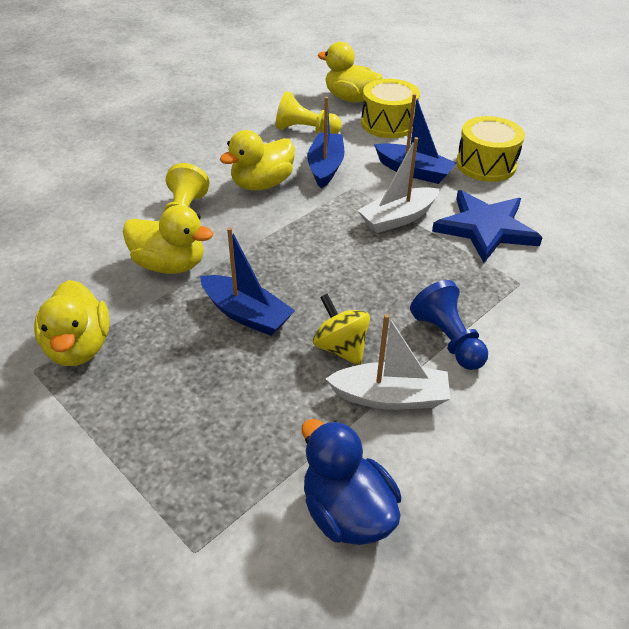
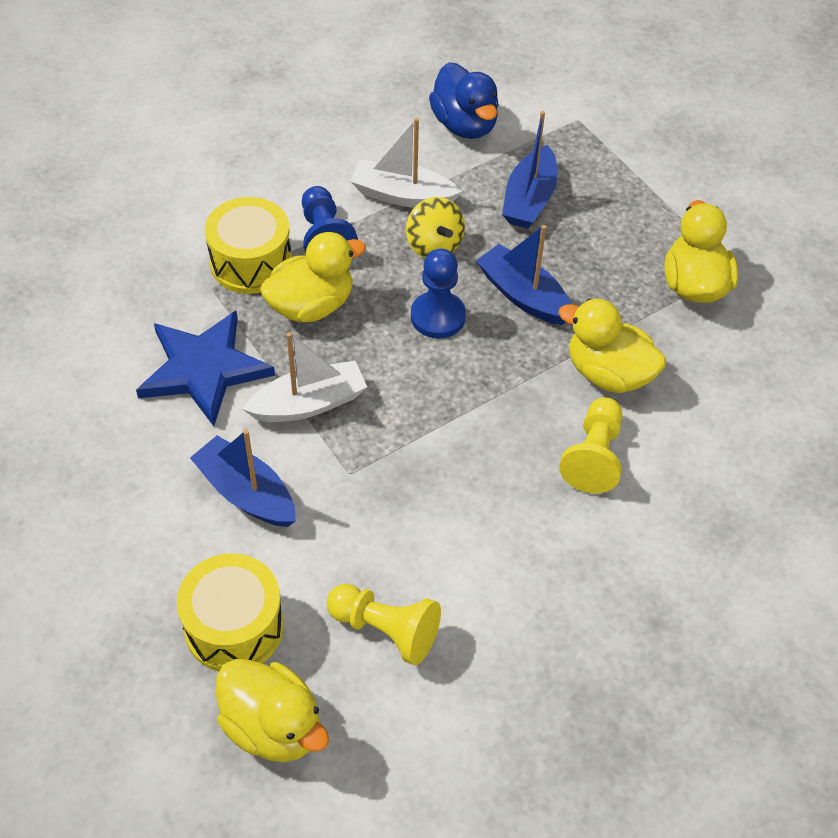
camera: 170 degrees left, 10 degrees up
(262, 184) = (480, 501): yellow duck -> yellow duck (311, 305)
(319, 287) = (438, 317): none -> blue pawn
(325, 167) = (376, 525): blue boat -> blue boat (529, 199)
(486, 165) = (129, 490): yellow drum -> yellow drum (251, 262)

